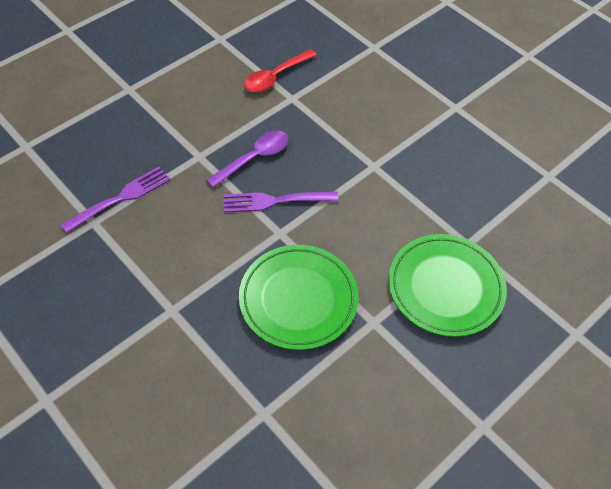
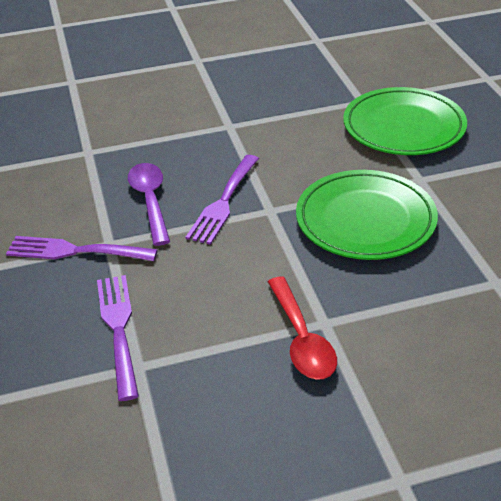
camera: 60 degrees left, 15 degrees down
(183, 142) = (75, 251): none -> purple fork
(275, 77) = (44, 154): red spoon -> red spoon (302, 339)

